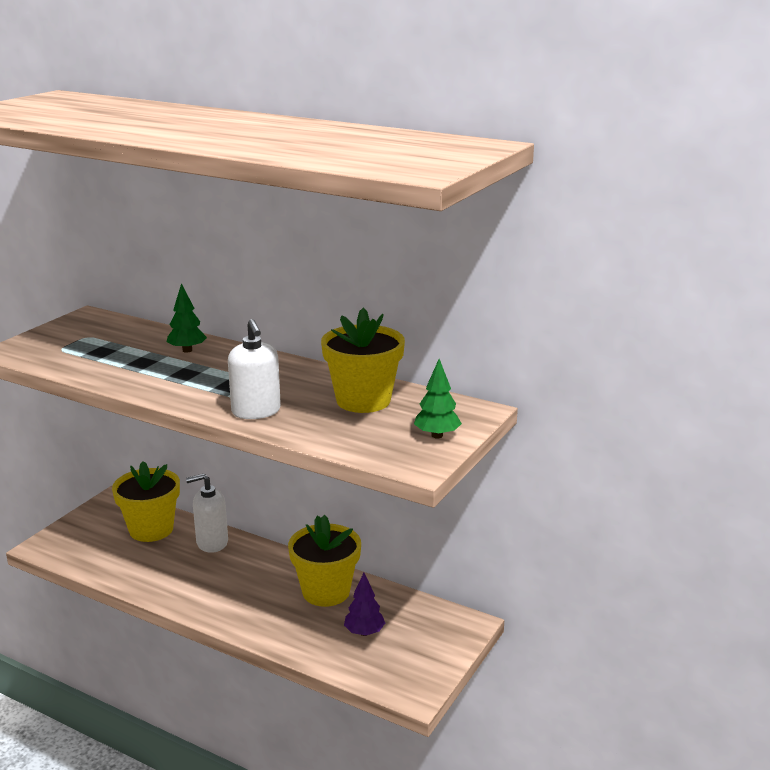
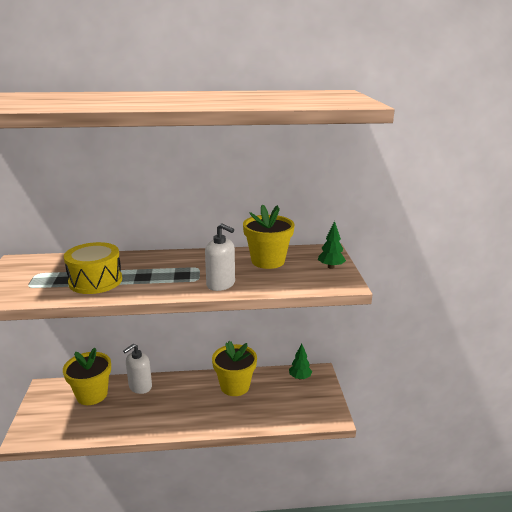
camera: 35 degrees left, 0 degrees up
(130, 363) = (95, 281): none -> yellow drum
(187, 350) = (122, 263): green tree -> green tree (300, 377)
(364, 632) = (277, 399): purple tree -> none

